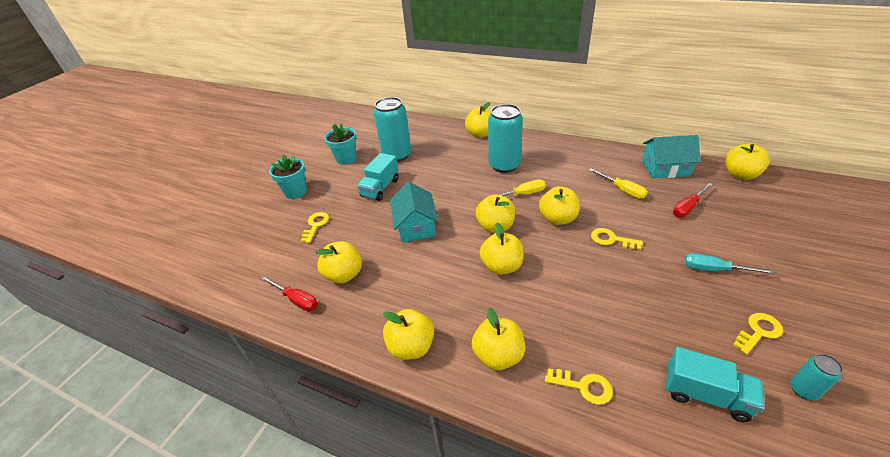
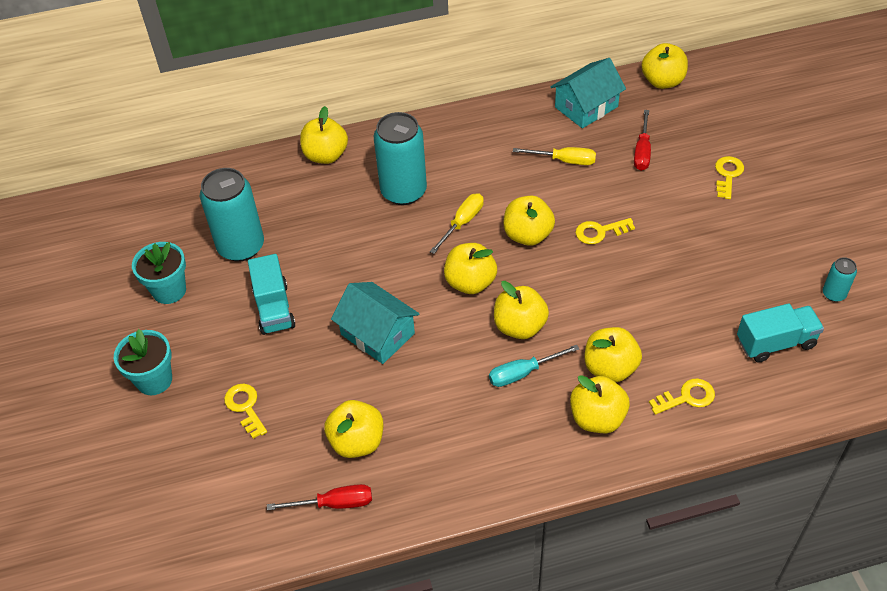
camera: 40 degrees left, 10 degrees up
(411, 346) = (511, 465): yellow apple -> yellow apple (610, 368)
(714, 269) = (710, 215): turquoise screwdriver -> turquoise screwdriver (523, 373)
(758, 331) = (778, 260): yellow key -> yellow key (727, 175)

